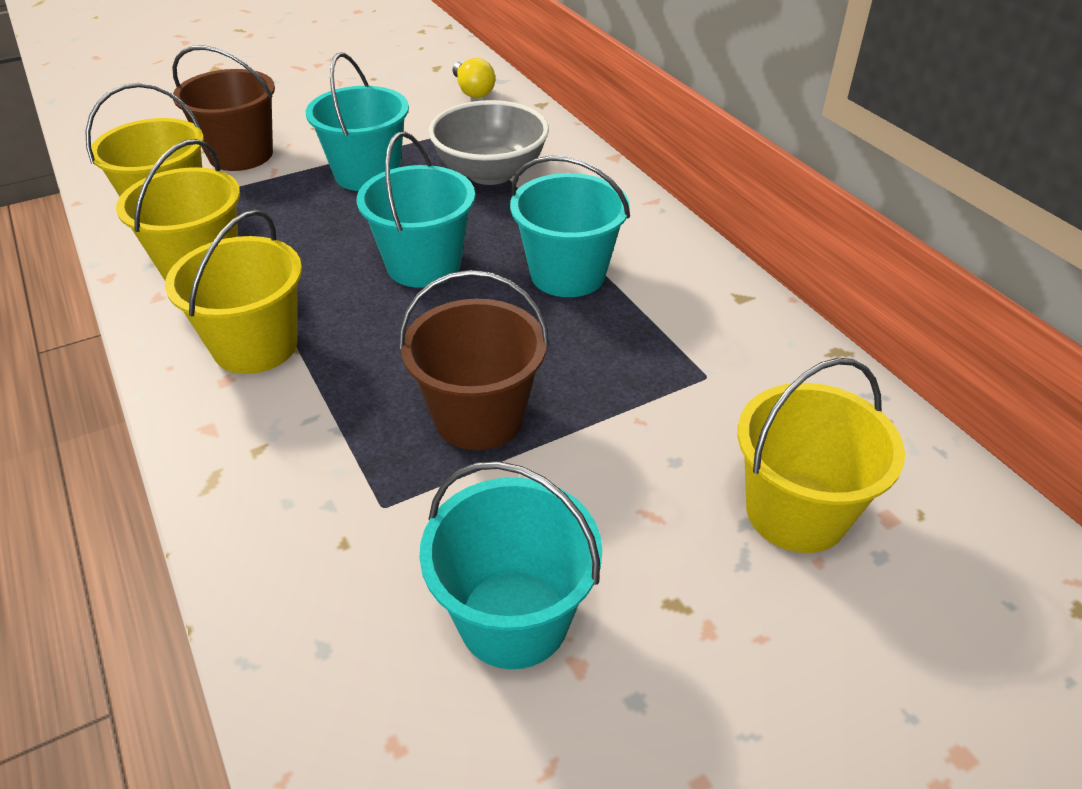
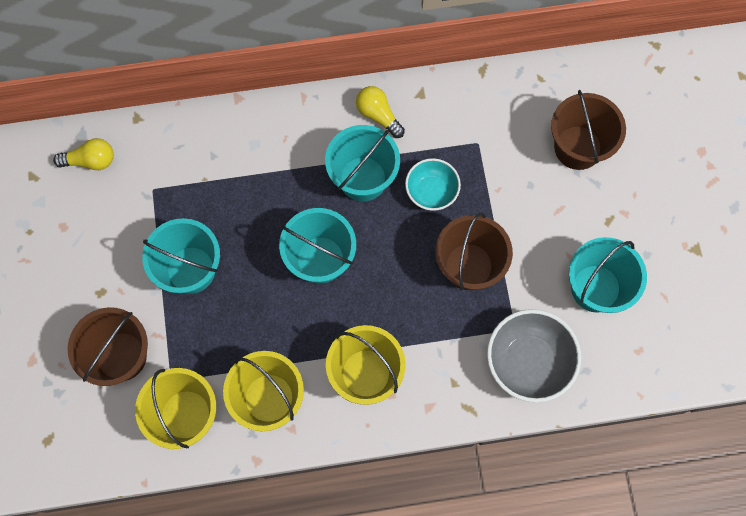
camera: 70 degrees left, 30 degrees up
(490, 172) = (224, 186): grey bowl -> grey bowl (528, 362)
(588, 344) = (431, 192): none -> turquoise bowl
(676, 266) = (378, 115): none -> yellow light bulb
(796, 512) = (578, 147): yellow bucket -> brown bucket

